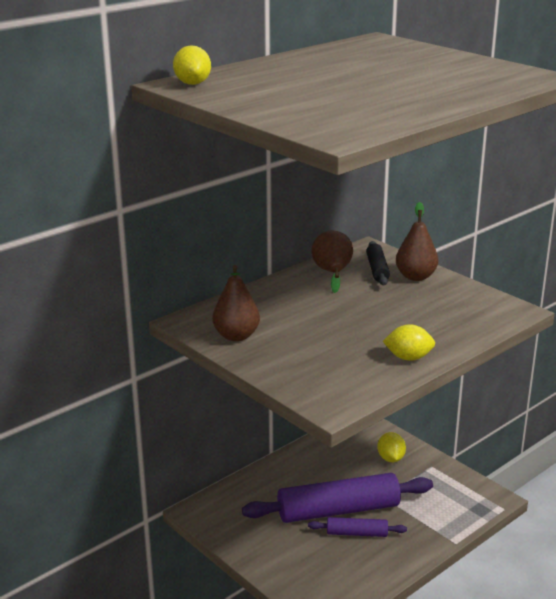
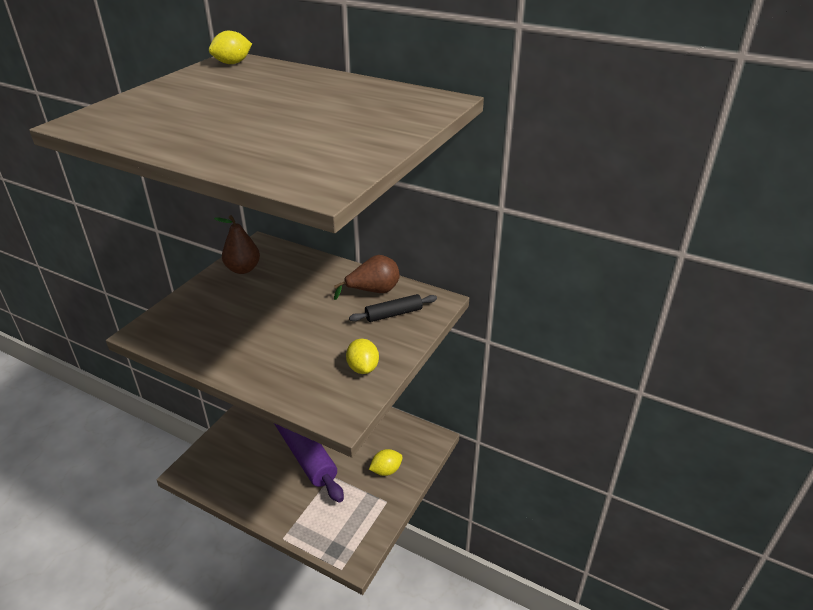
camera: 70 degrees right, 10 degrees up
(357, 533) = (279, 469): purple rolling pin -> none
(408, 358) = (226, 359): yellow lemon -> yellow lemon (363, 368)
(415, 277) = (389, 339): brown pear -> none

